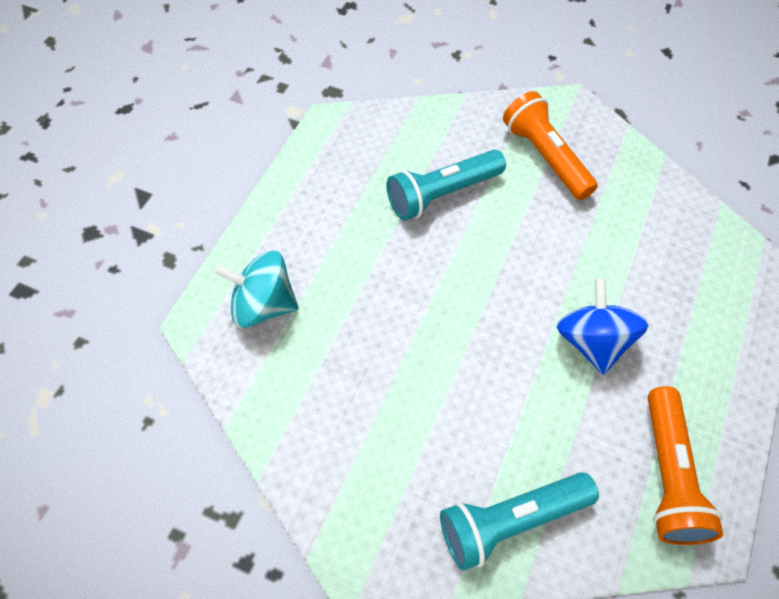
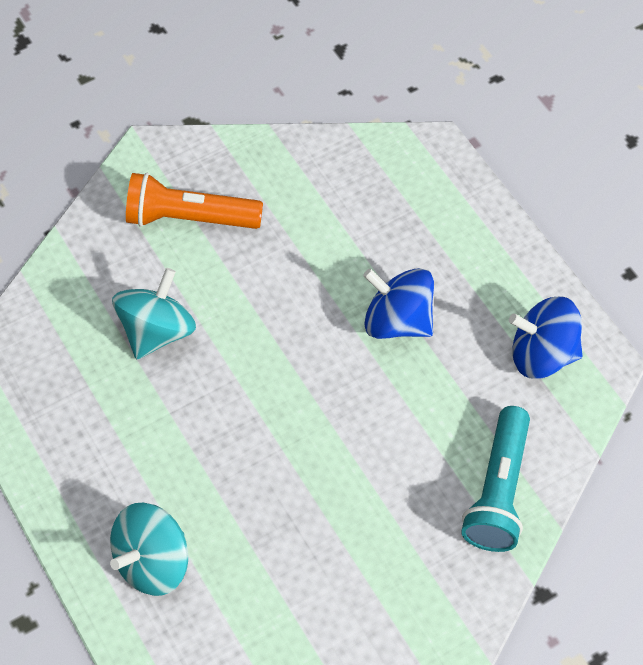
camera: 55 degrees left, 0 degrees up
(442, 194) = (157, 331): turquoise flashlight -> turquoise spinning top
(668, 475) = (542, 354): orange flashlight -> blue spinning top

